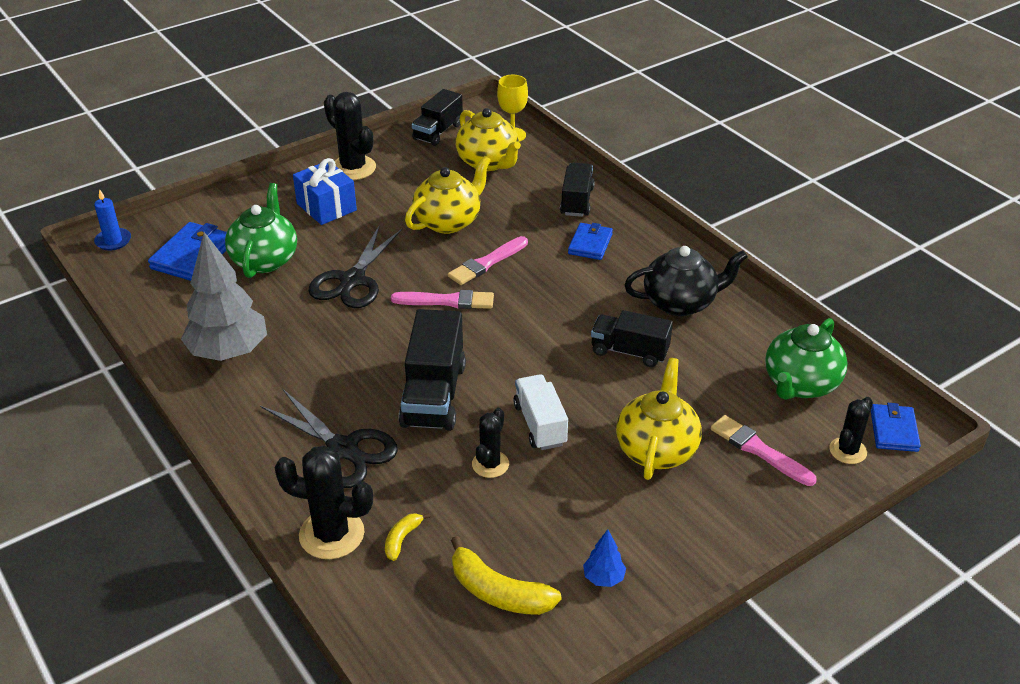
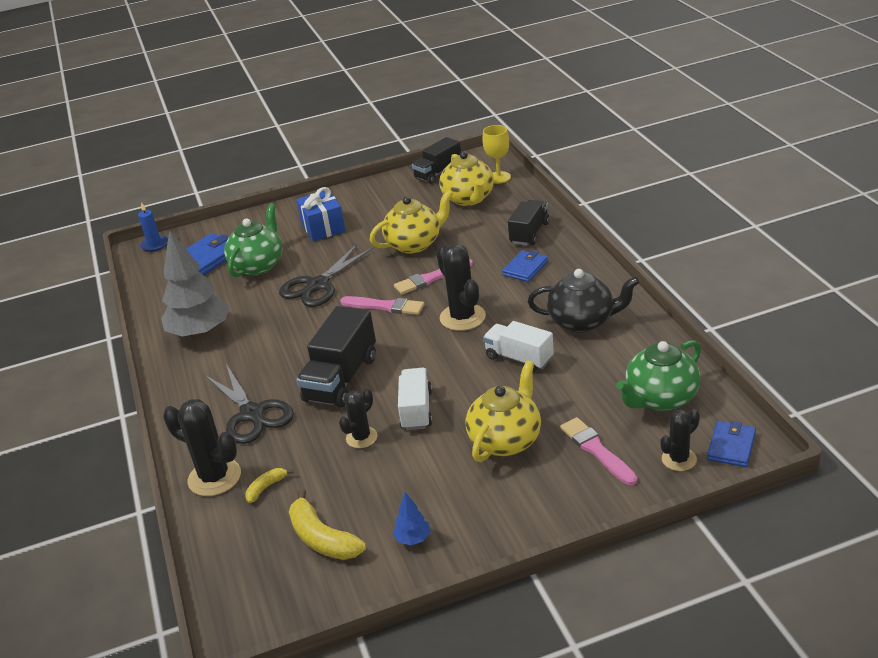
camera: 20 degrees right, 5 degrees down
(353, 168) = (357, 199): black cactus -> black cactus (462, 317)
(629, 351) = (519, 358): black truck -> white truck

